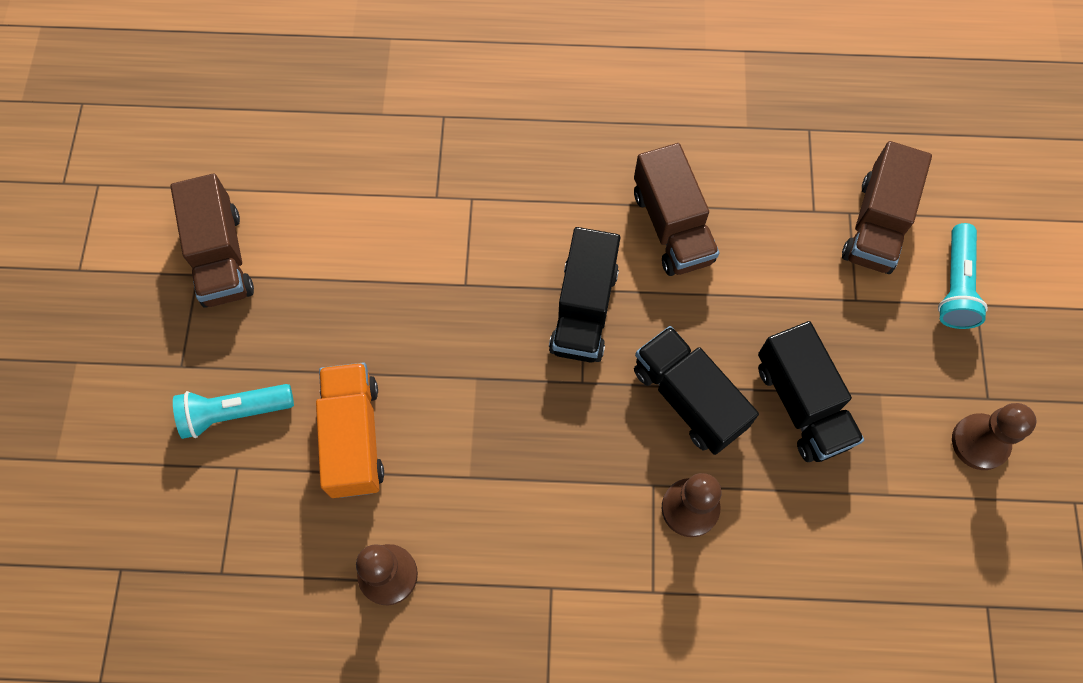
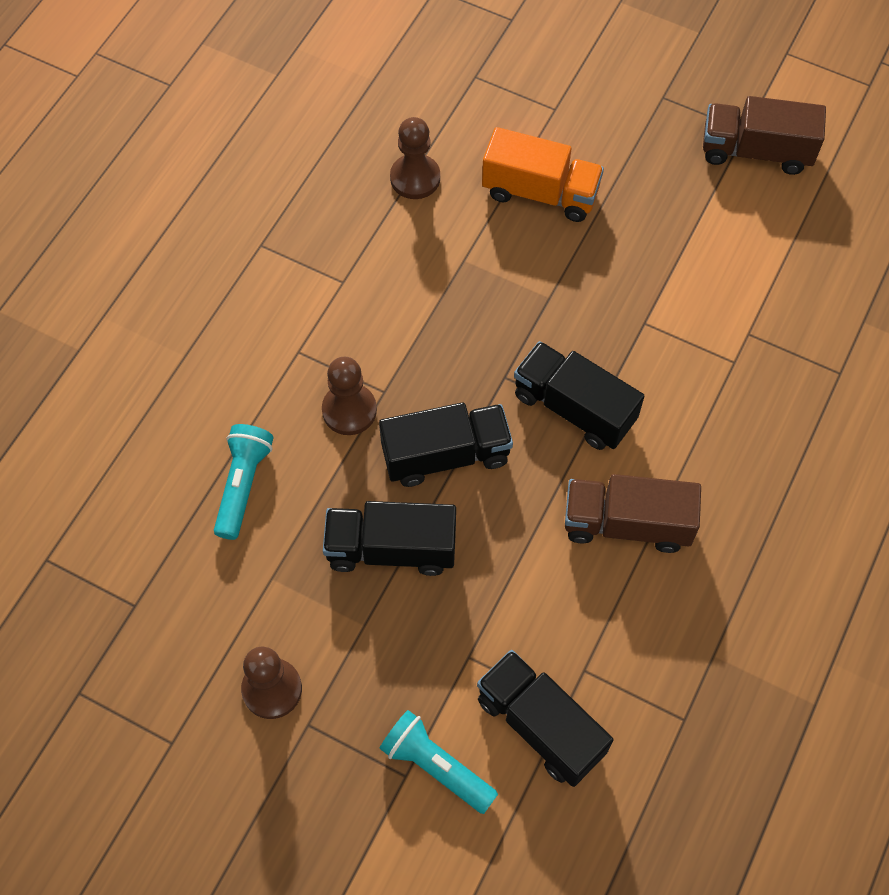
camera: 115 degrees right, 5 degrees down
(234, 412) = (603, 120): turquoise flashlight -> turquoise flashlight (243, 485)
(876, 225) = (540, 725): brown truck -> black truck

